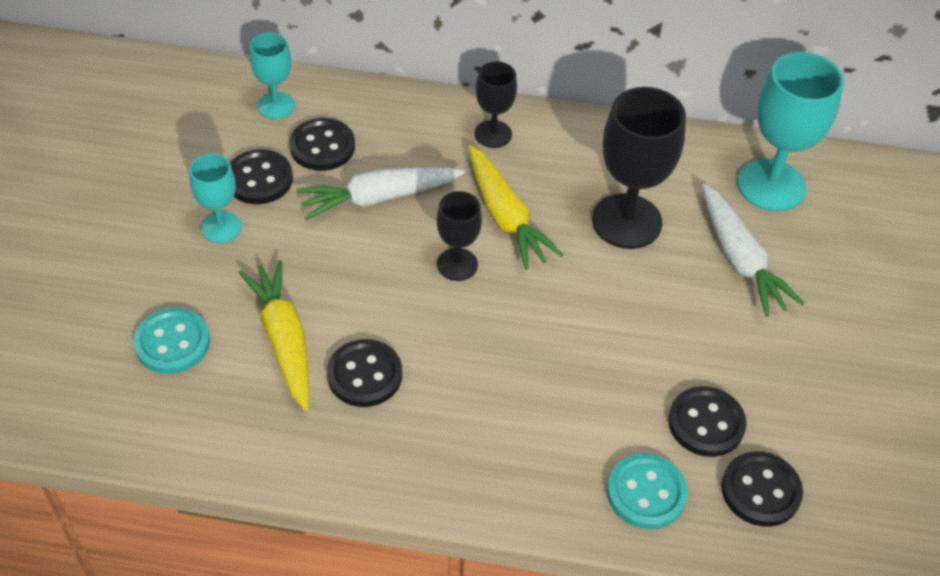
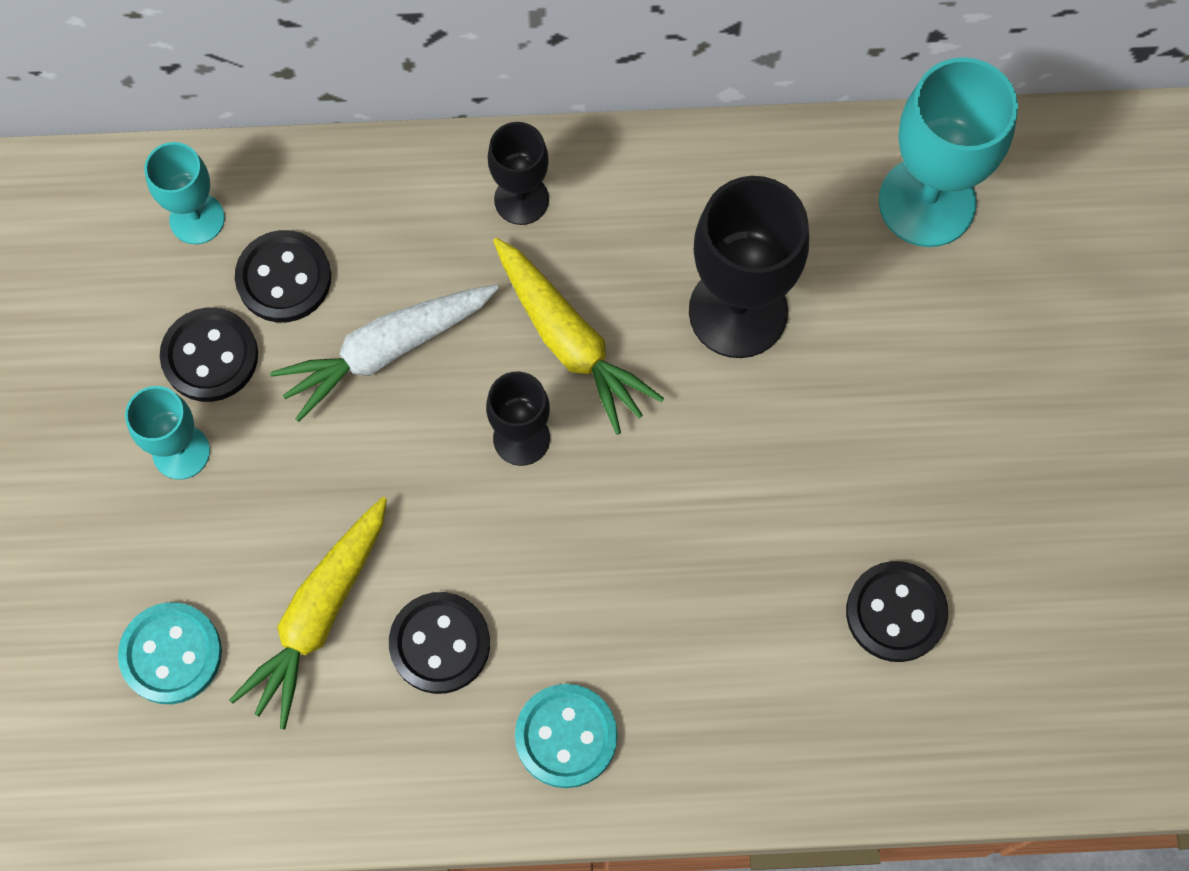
camera: 10 degrees left, 20 degrees up
(284, 340) = (319, 615): yellow carrot -> yellow carrot turned 120 degrees counterclockwise
(646, 493) = (837, 733): turquoise button -> turquoise button (566, 736)
(740, 259) = (902, 340): white carrot -> none
(760, 490) = (979, 695): black button -> none

